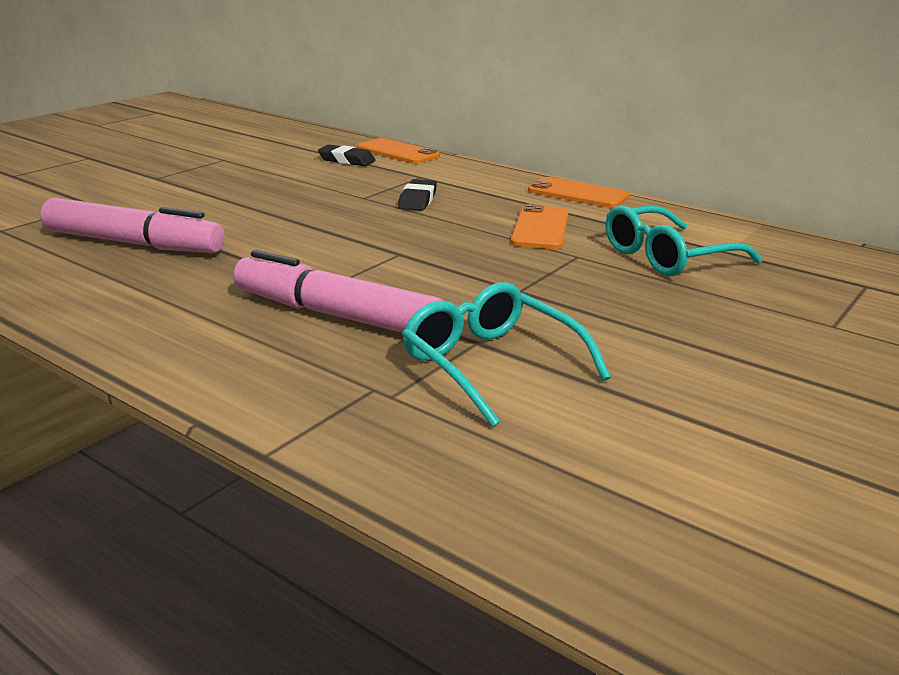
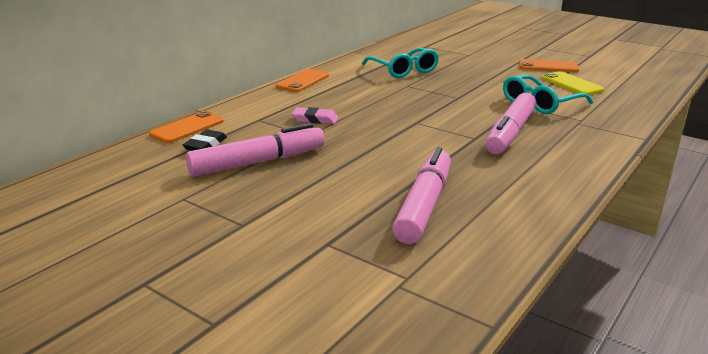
camera: 90 degrees left, 0 degrees up
(291, 179) = (258, 162): none -> pink marker
(417, 200) = (315, 119): black eraser -> pink eraser
(540, 228) = (366, 91): orange phone -> orange phone (548, 66)
(645, 428) = (571, 84): none -> yellow phone

